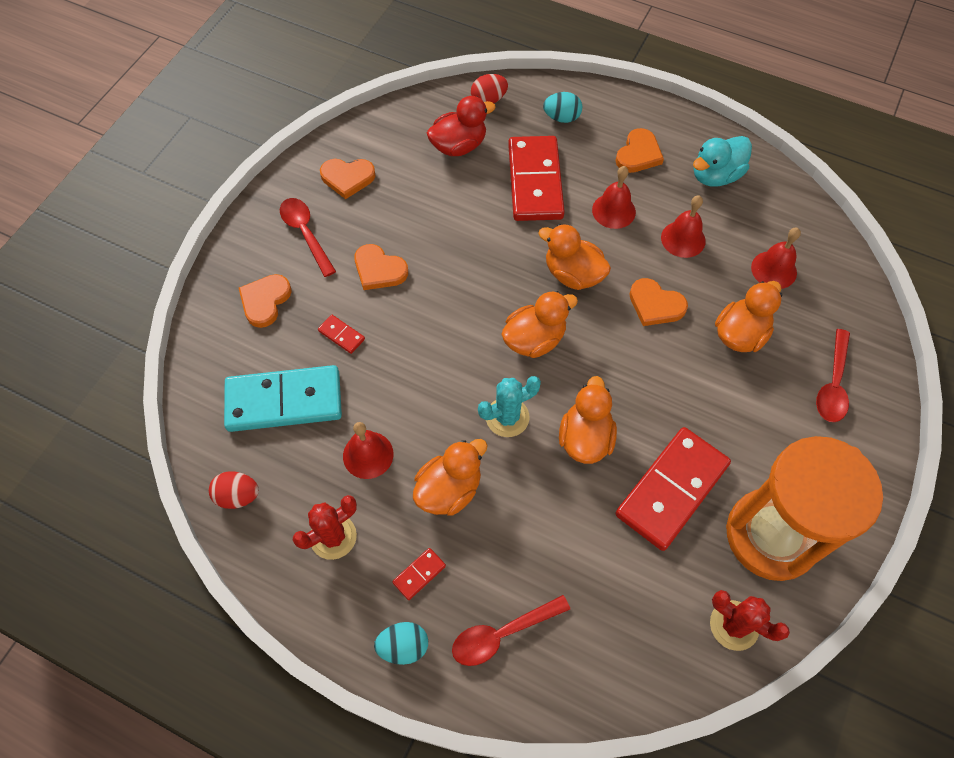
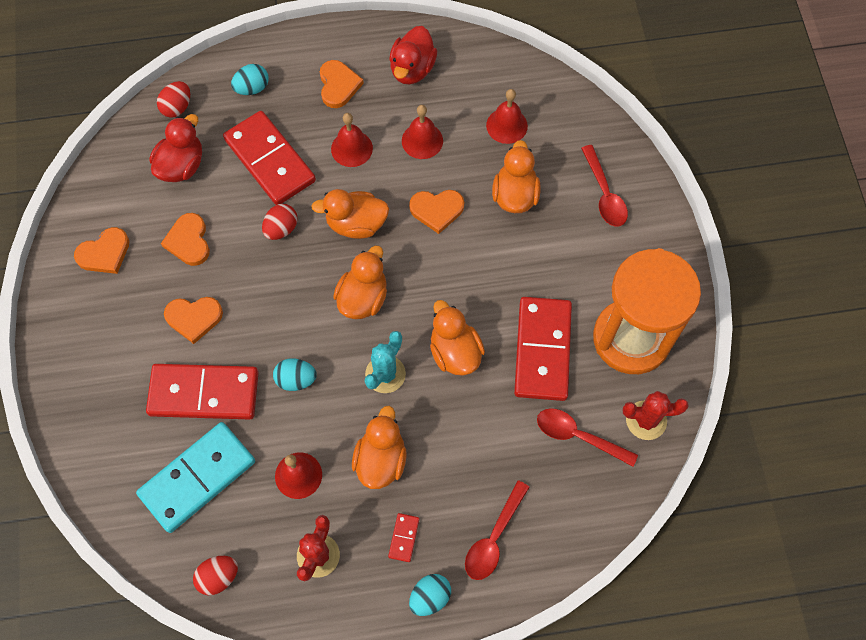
camera: 35 degrees left, 5 degrees up
(265, 301) = (116, 406): orange heart -> orange heart (189, 241)
(306, 234) = (106, 326): red spoon -> red spoon (578, 436)
(341, 335) = (204, 393): red domino -> red domino, size x2.46
(426, 372) = (296, 379): none -> turquoise egg
(504, 241) = (281, 229): none -> red egg
(715, 176) = (412, 69): turquoise duck -> red duck

